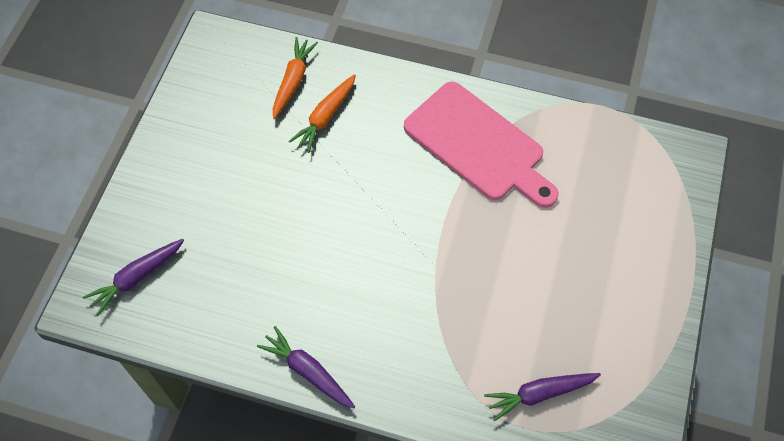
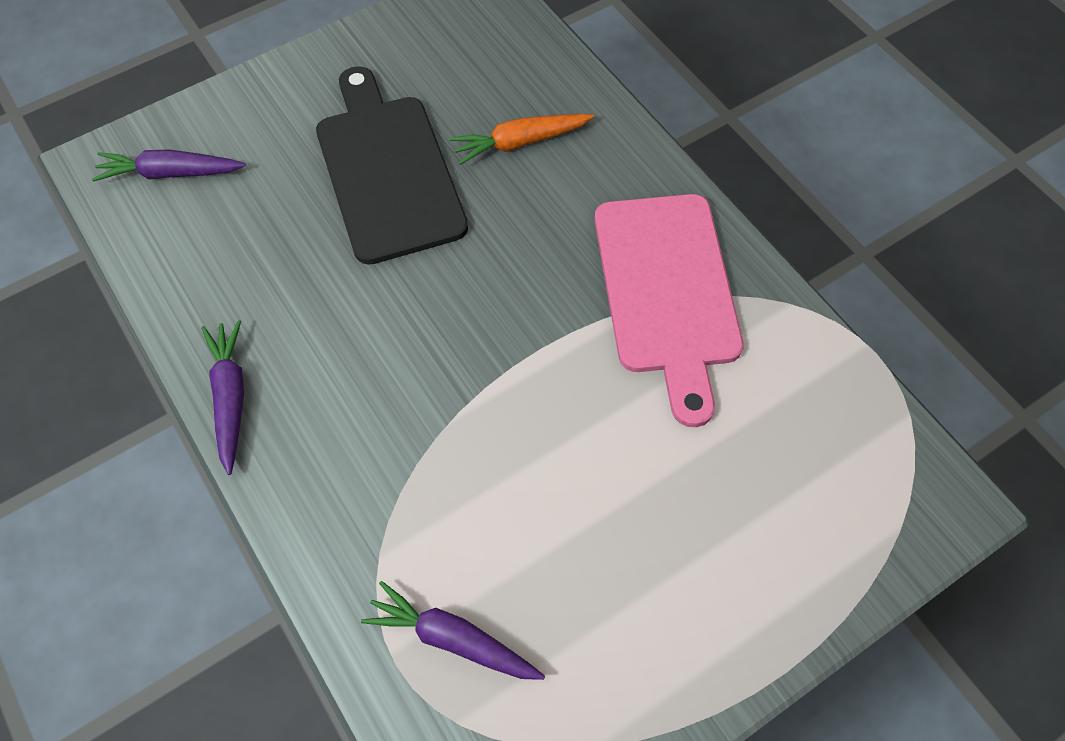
camera: 40 degrees right, 0 degrees up
(267, 185) = (388, 171): none -> black cutting board
(293, 81) = (523, 82): orange carrot -> none

